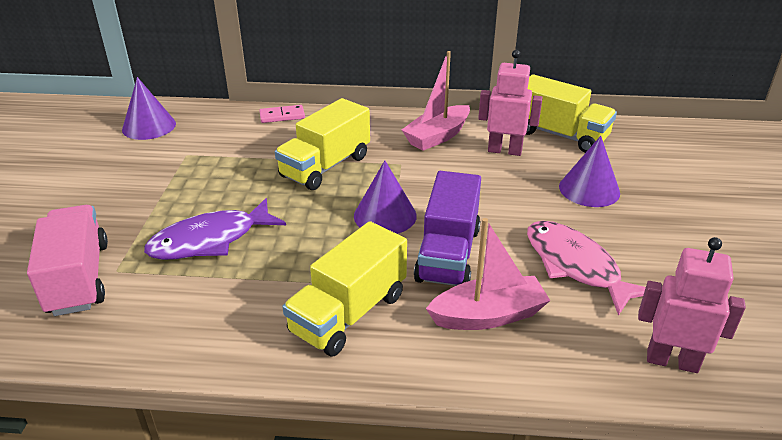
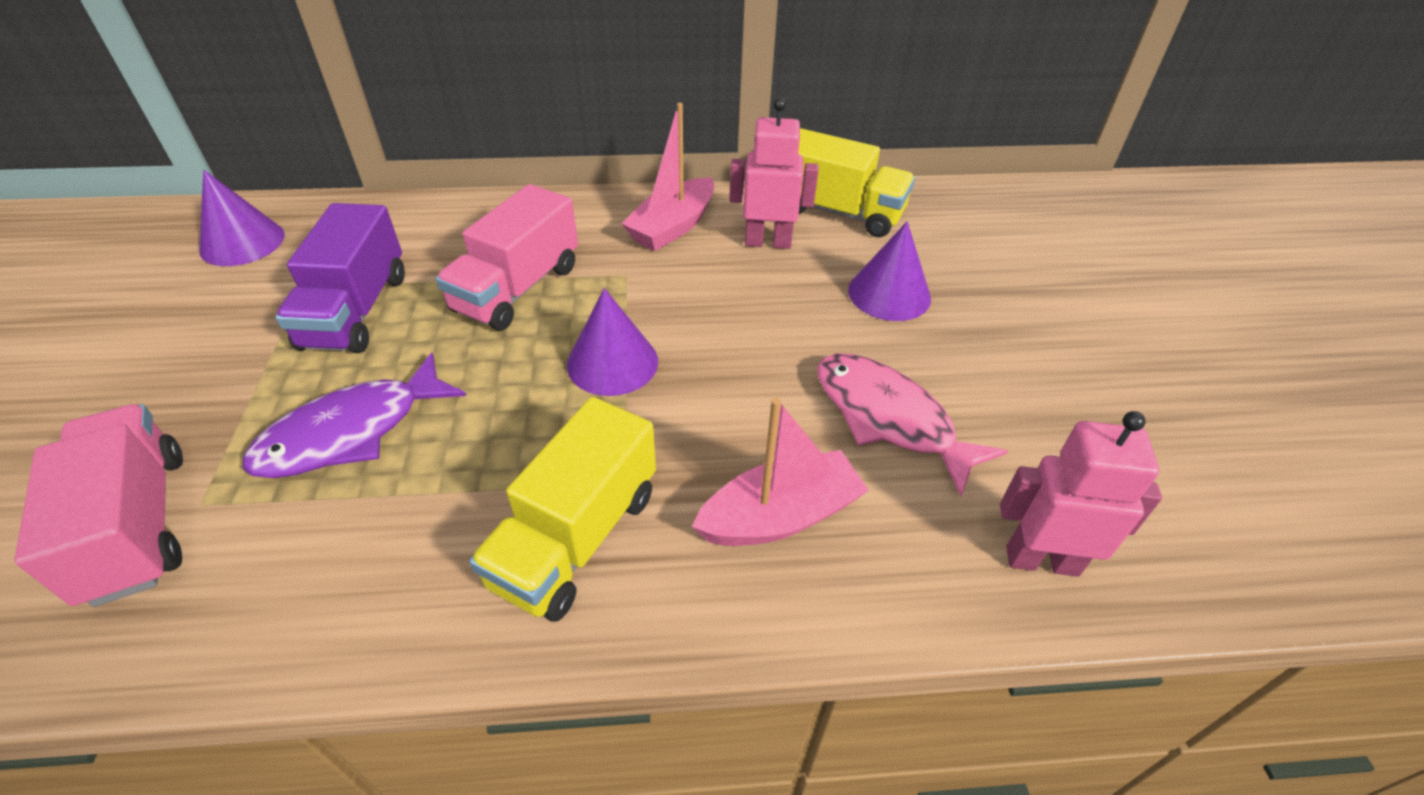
camera: 10 degrees left, 10 degrees up
(282, 116) = (446, 210): pink domino -> none
(325, 166) = (517, 288): yellow truck -> pink truck
(448, 254) = (710, 418): purple truck -> purple truck (356, 311)

